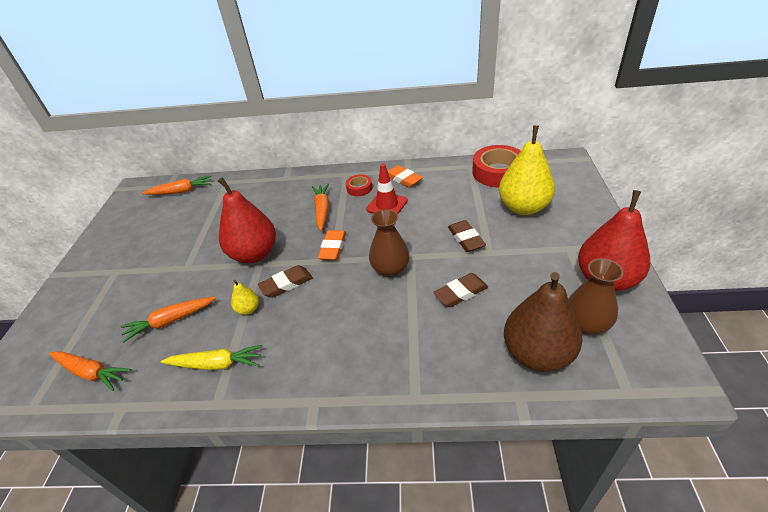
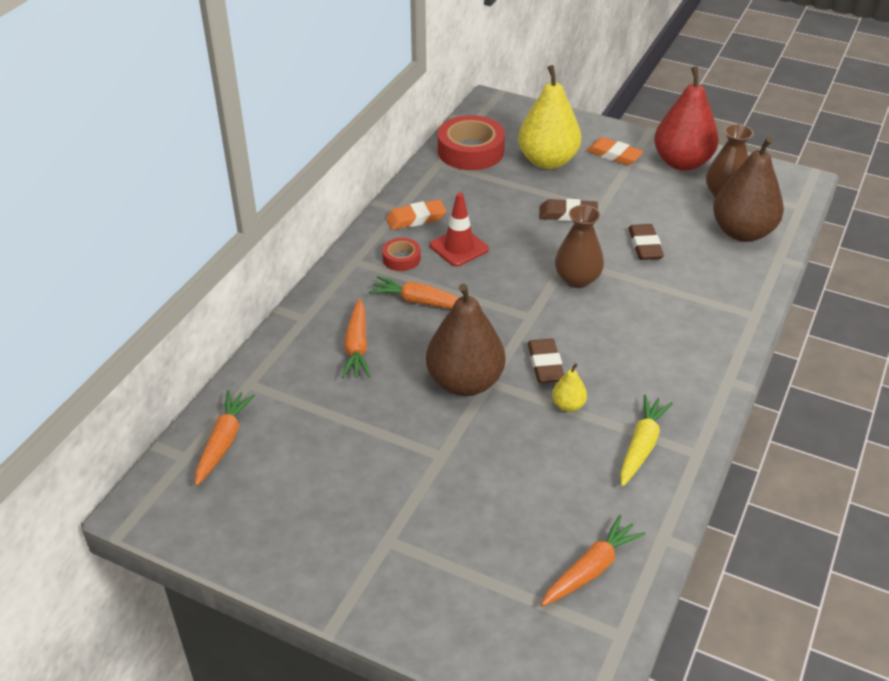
camera: 70 degrees left, 0 degrees up
(170, 321) = (543, 482): orange carrot -> orange carrot (357, 347)
(254, 254) = (465, 382): red pear -> brown pear
(333, 248) = (507, 311): orange eraser -> orange eraser (614, 155)

